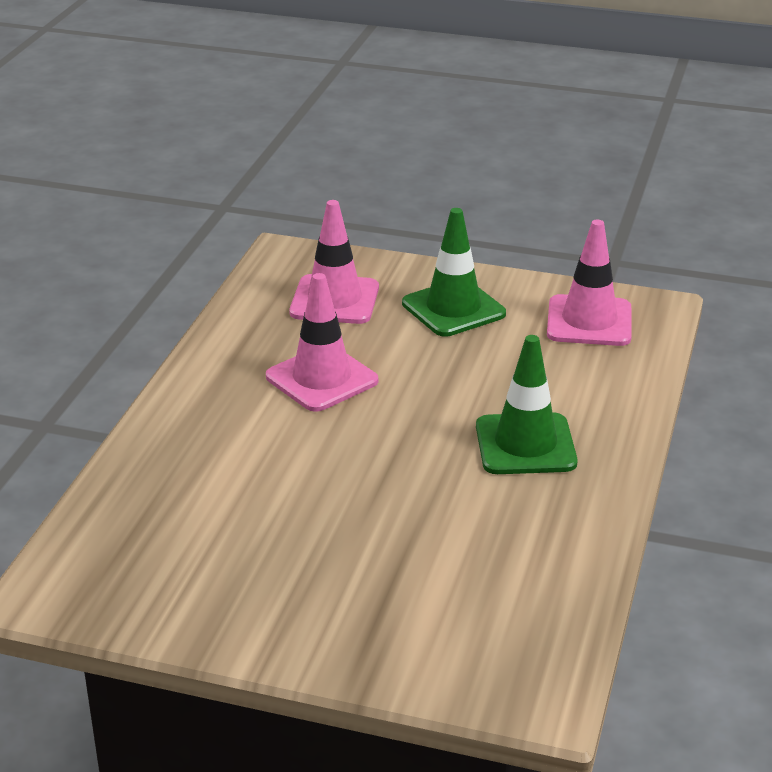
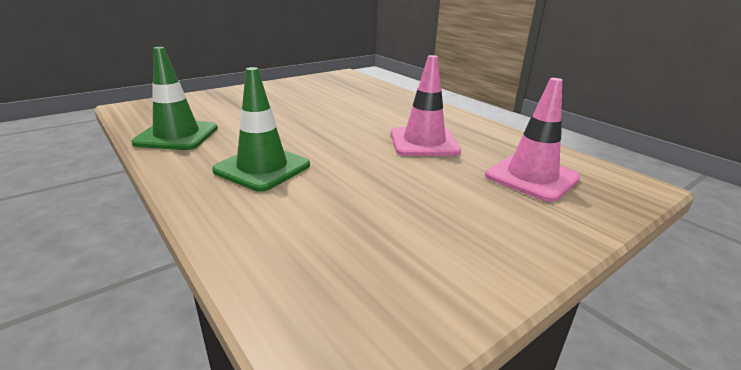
camera: 125 degrees right, 5 degrees down
(453, 309) = (474, 218): green traffic cone -> green traffic cone (177, 135)
(589, 321) = (370, 285): pink traffic cone -> none

